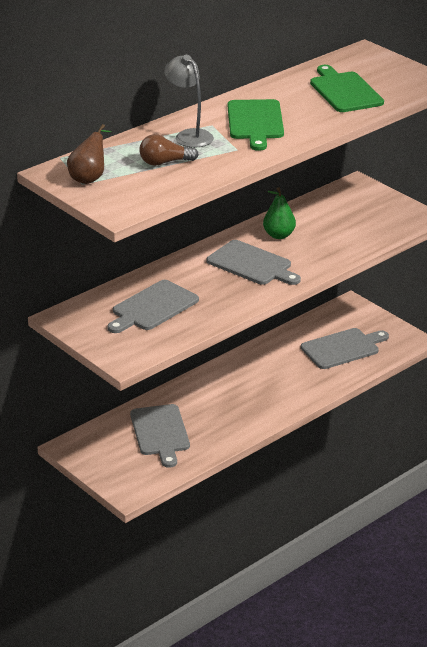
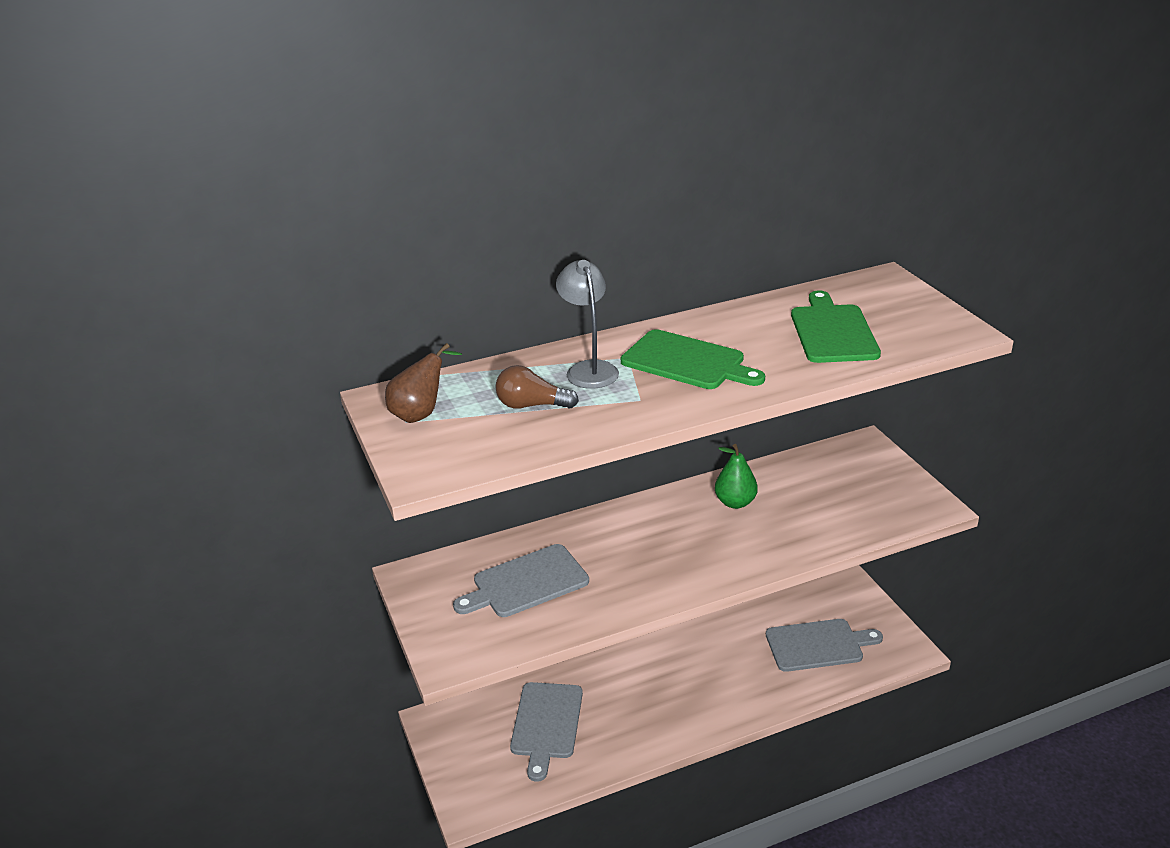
camera: 20 degrees right, 0 degrees up
(252, 264) = (682, 540): grey cutting board -> none
(255, 122) = (687, 361): green cutting board -> green cutting board turned 75 degrees counterclockwise

